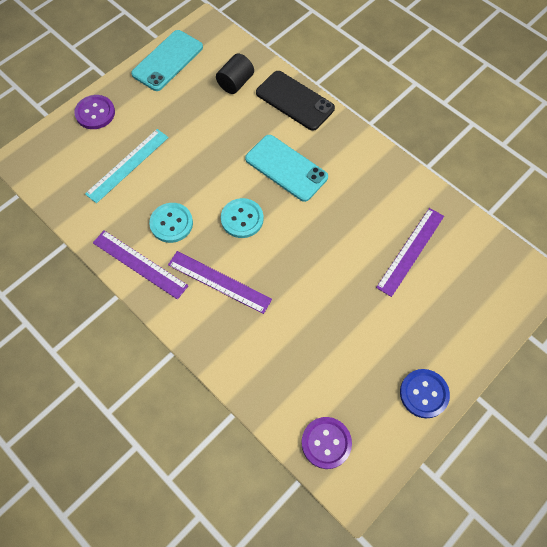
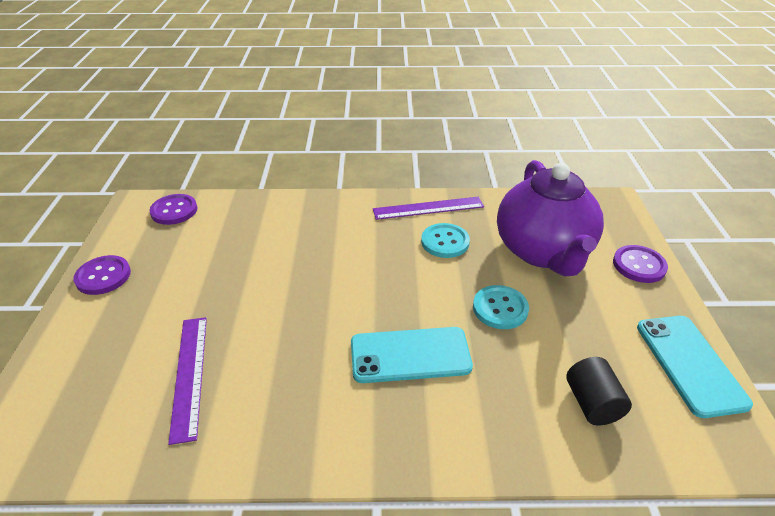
camera: 135 degrees right, 25 degrees down
(128, 165) = (543, 251): turquoise ruler -> purple teapot
(219, 281) = (355, 235): purple ruler -> none
(242, 219) = (393, 283): turquoise button -> turquoise button (500, 308)
(294, 101) = (501, 442): black phone -> none
(424, 394) = (103, 276): blue button -> purple button

